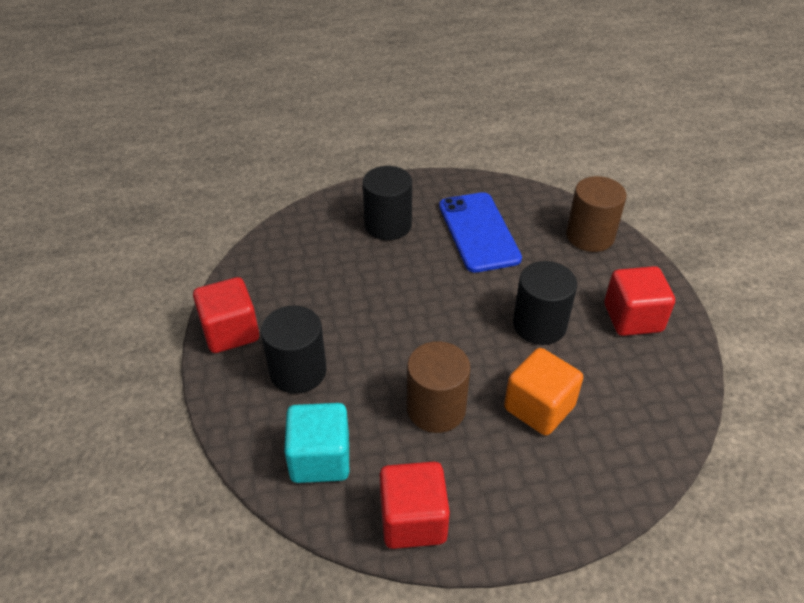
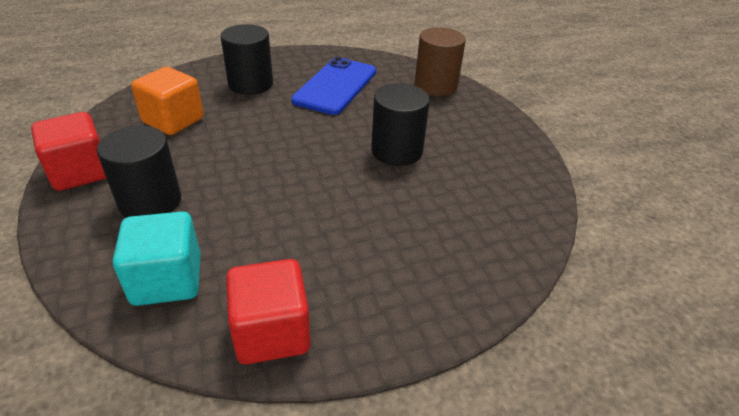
camera: 10 degrees left, 5 degrees down
(436, 408) = (297, 224): brown cylinder -> none
(479, 232) = (335, 86): blue phone -> blue phone turned 45 degrees clockwise
(539, 407) = (402, 217): orange cube -> orange cube (173, 120)
(632, 318) = (482, 141): red cube -> none

